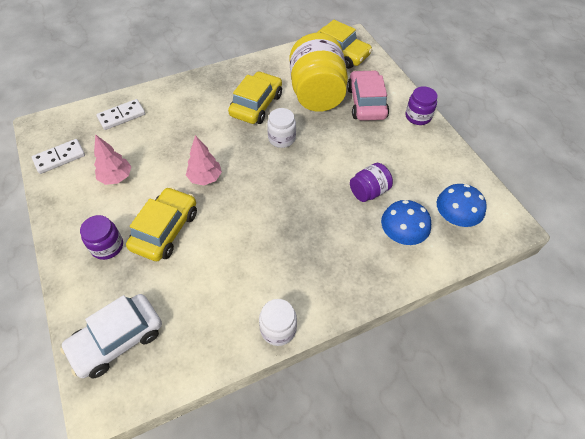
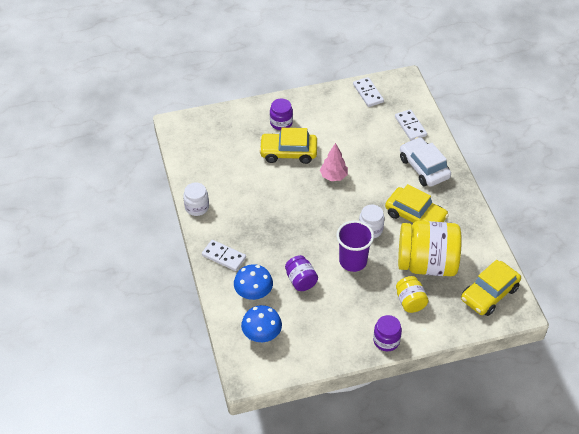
camera: 100 degrees right, 5 degrees down
(116, 177) = (343, 125): pink tree -> none
(117, 340) = (211, 130): white car -> white car (424, 168)
(165, 230) = (288, 152): yellow car -> yellow car turned 150 degrees clockwise
(329, 149) = (353, 261): none -> purple cup
(356, 277) = (224, 256): none -> white domino
(366, 103) = (410, 301): pink car -> yellow jar

